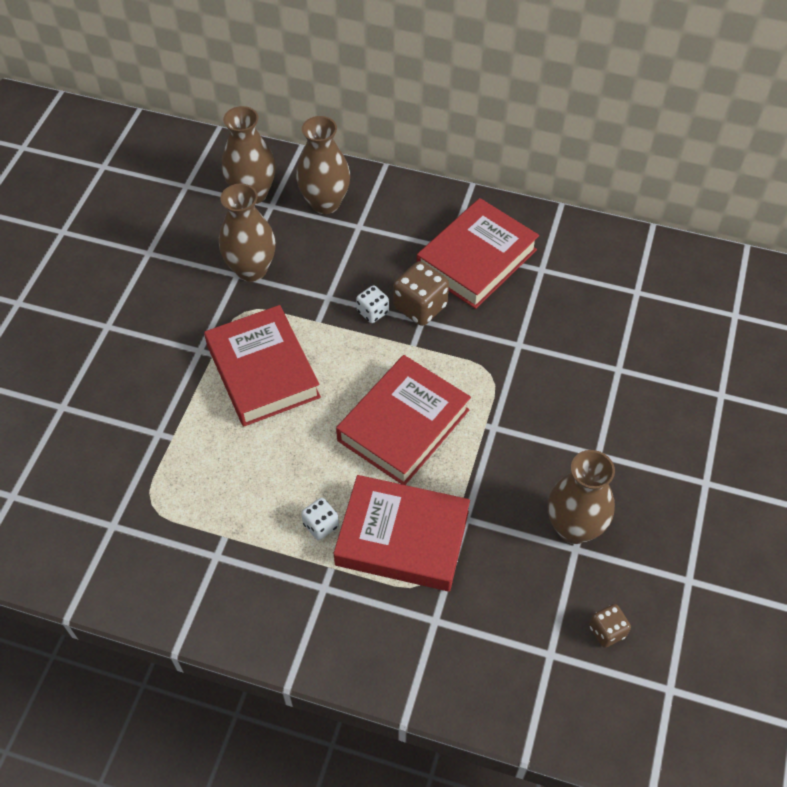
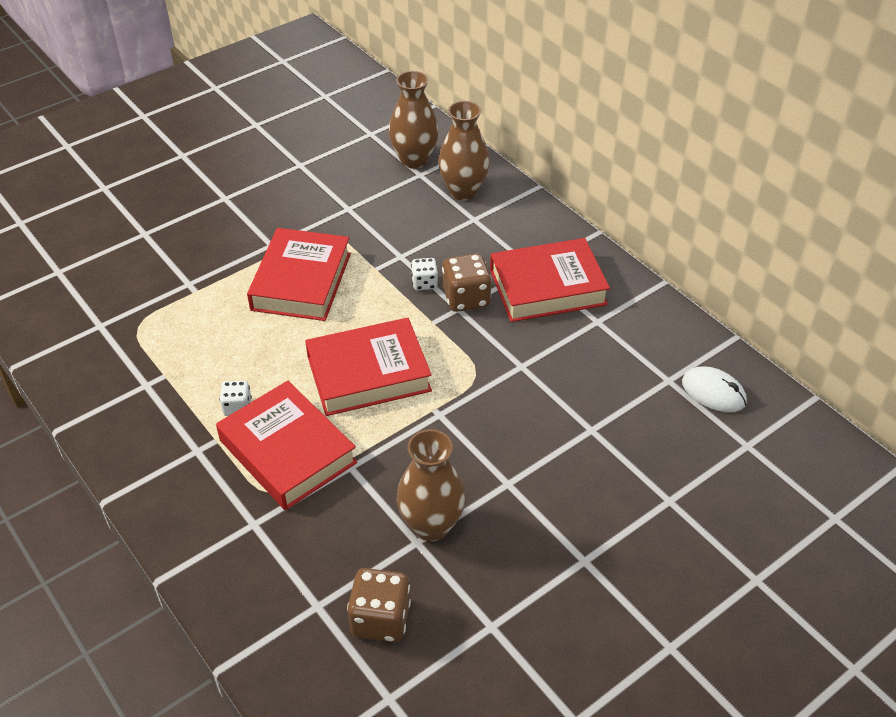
camera: 35 degrees right, 10 degrees down
(251, 269) = (362, 210): brown vase -> none
(607, 631) = (380, 619): brown dice -> brown dice, size x1.70
(676, 283) = (713, 392): none -> white mouse

